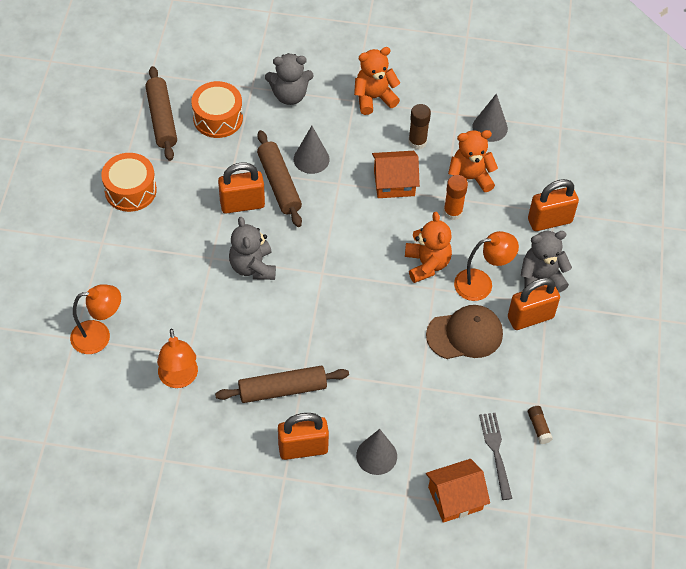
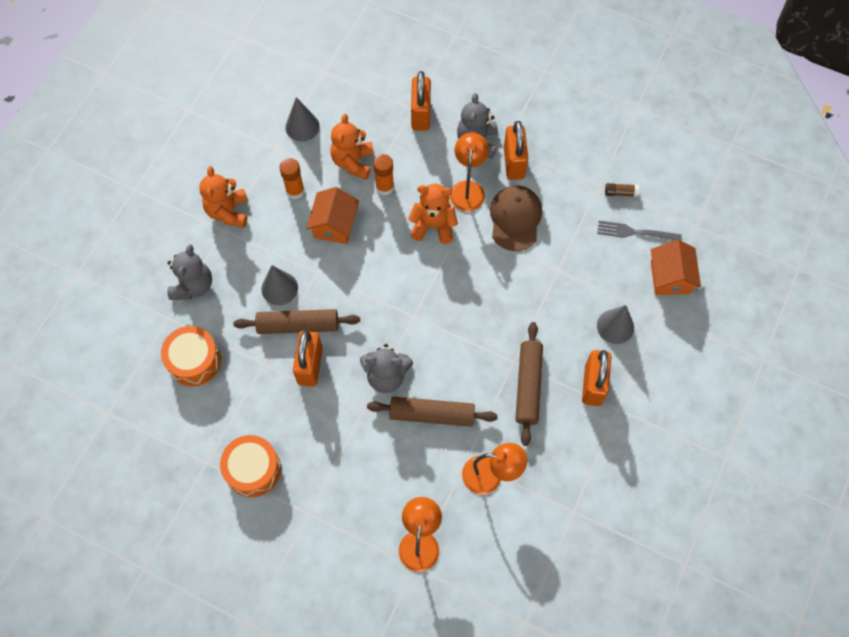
camera: 70 degrees left, 10 degrees up
(161, 119) = (173, 416): brown rolling pin -> brown rolling pin (431, 414)
(417, 142) = (295, 191): brown glue stick -> orange glue stick

